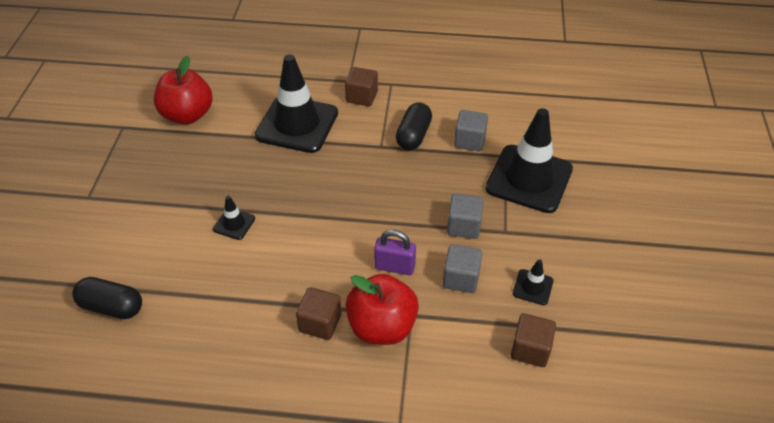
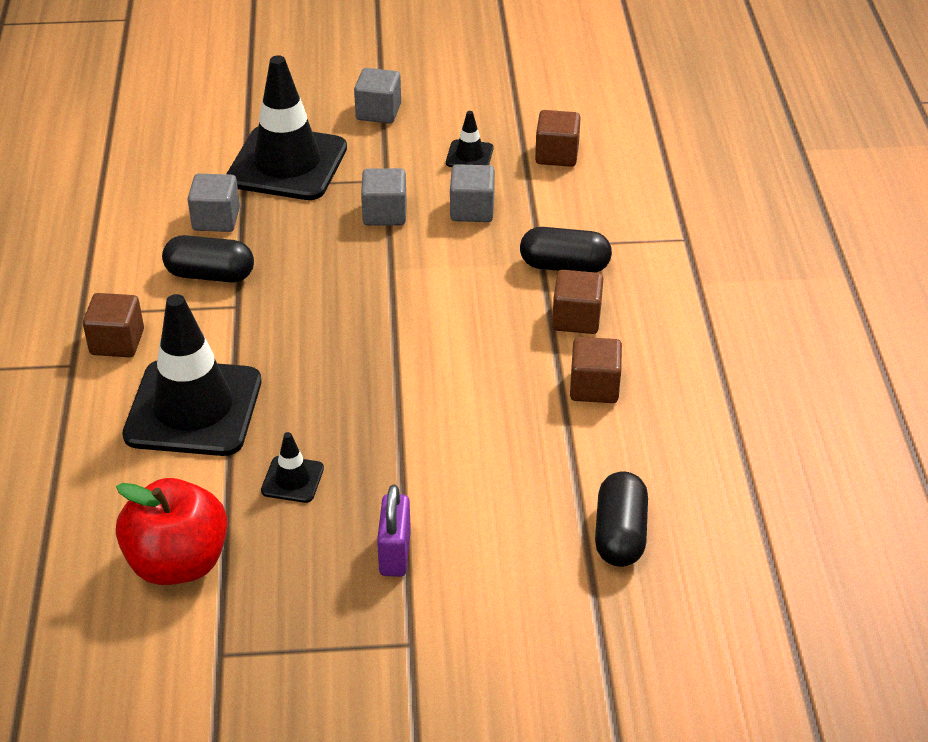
camera: 100 degrees left, 5 degrees down
(234, 224) = (430, 437): black traffic cone -> black traffic cone (292, 479)
(246, 320) = (594, 387): none -> brown cube
(382, 327) = (564, 266): red apple -> black capsule
(394, 267) = (468, 266): purple padlock -> purple padlock (395, 553)
(595, 236) = (378, 112): none -> grey cube

